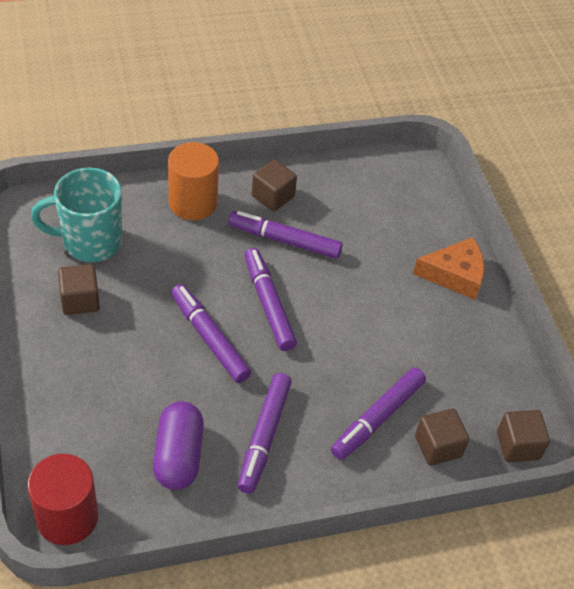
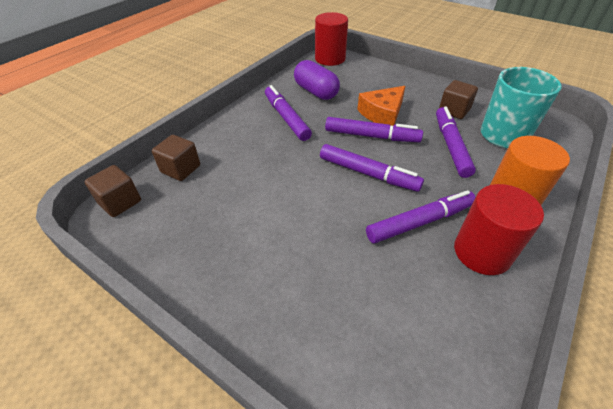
camera: 145 degrees right, 5 degrees down
(273, 196) = (482, 252): brown cube -> red cylinder
(377, 418) = (232, 160): purple marker -> purple marker (451, 146)
(454, 275) = (259, 306): orange cheese -> orange cheese (382, 113)

